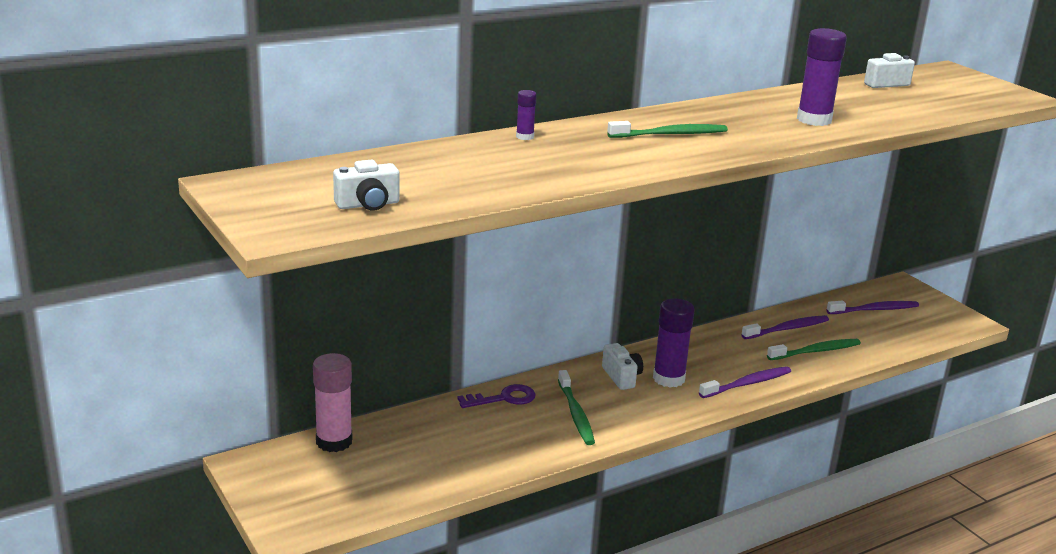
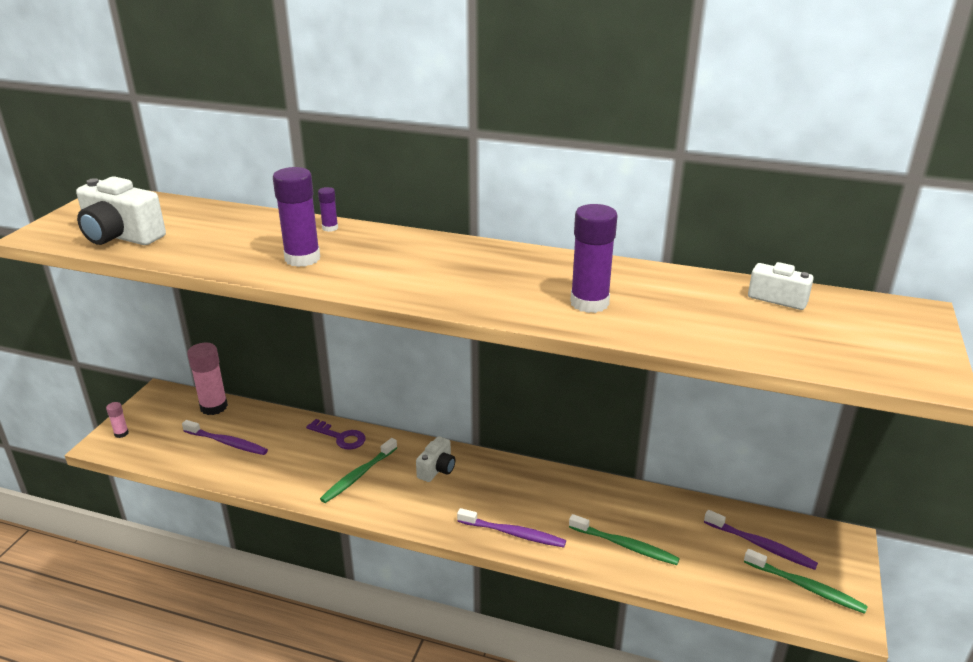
camera: 50 degrees right, 5 degrees up
(287, 513) = (121, 433): none -> pink glue stick
(368, 205) = (121, 236): white camera -> white camera, size x1.70
(668, 378) = (465, 491): purple glue stick -> purple glue stick (302, 258)
(670, 134) = (429, 266): green toothbrush -> green toothbrush (805, 586)
(787, 329) = (638, 511): purple toothbrush -> purple toothbrush (227, 442)

